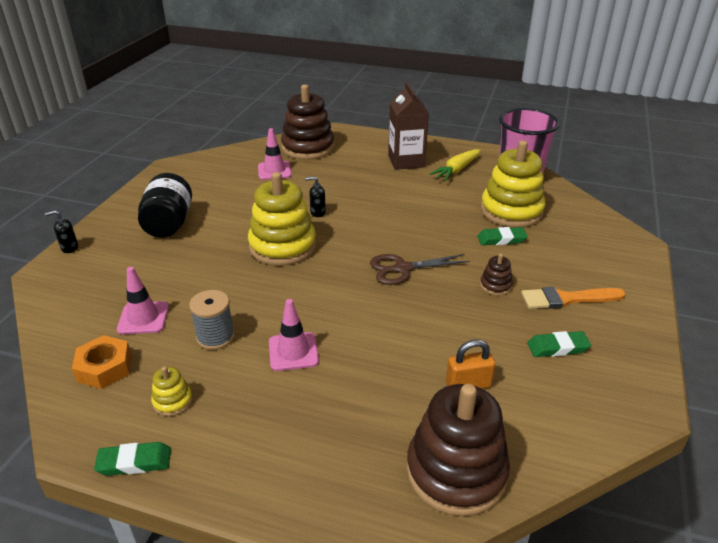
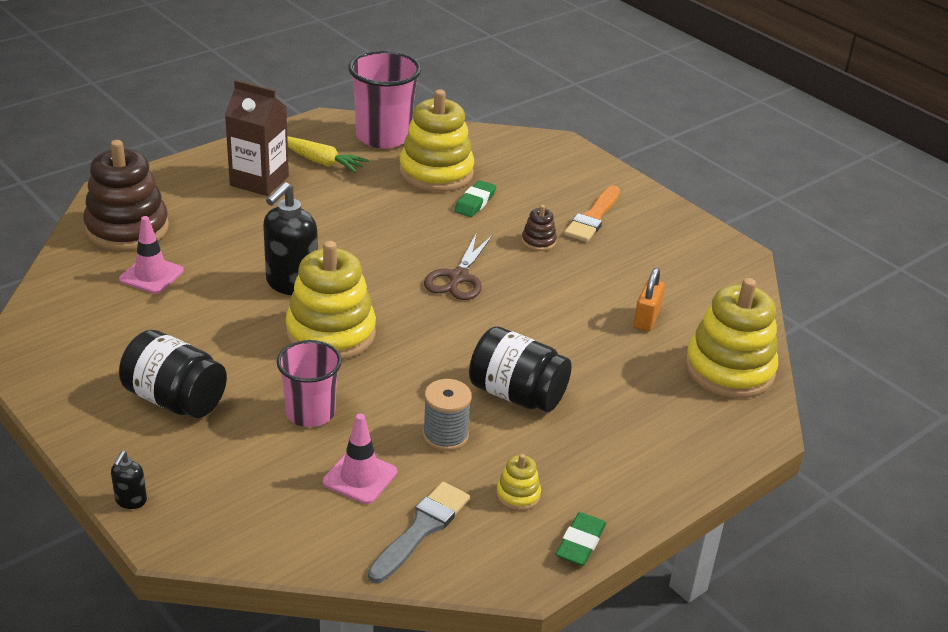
camera: 60 degrees left, 0 degrees up
(104, 368) = (421, 529): orange nut -> grey brush
(195, 272) = (310, 413): none -> pink cup
(293, 352) = (517, 394): pink traffic cone -> black jar
(317, 213) = (291, 284): black soap dispenser -> black soap dispenser, size x2.12
(456, 170) = (321, 162): yellow carrot -> yellow carrot turned 45 degrees counterclockwise
(456, 472) = (729, 369): brown stacking toy -> yellow stacking toy
(557, 347) = (645, 255): green eraser -> none

